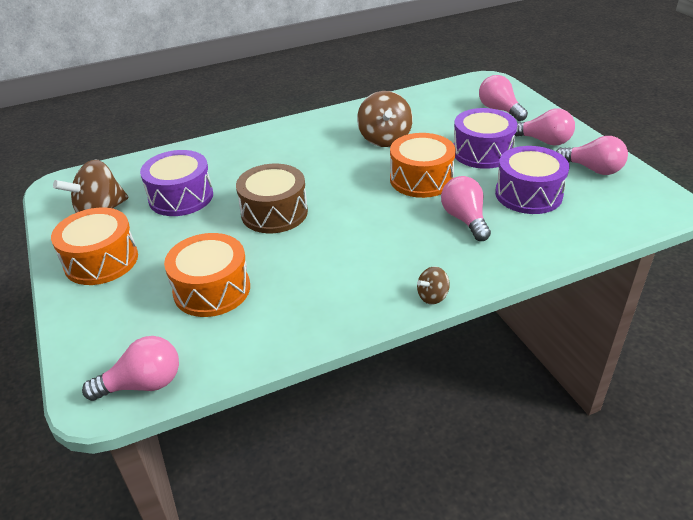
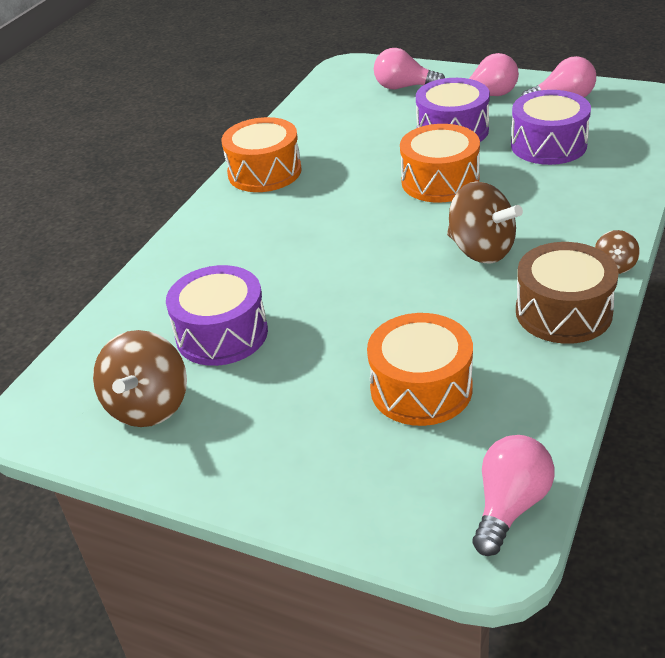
camera: 40 degrees left, 0 degrees up
(101, 261) = (249, 446): orange drum -> orange drum (264, 172)
(274, 213) = (354, 287): brown drum -> brown drum (563, 312)
(384, 139) = (342, 164): brown spinning top -> brown spinning top (481, 250)
(465, 219) = (534, 192): pink light bulb -> none

